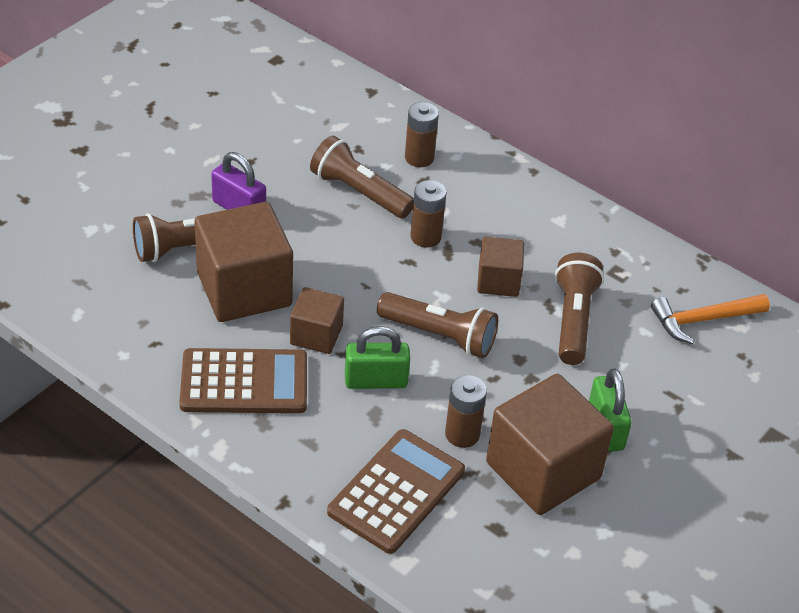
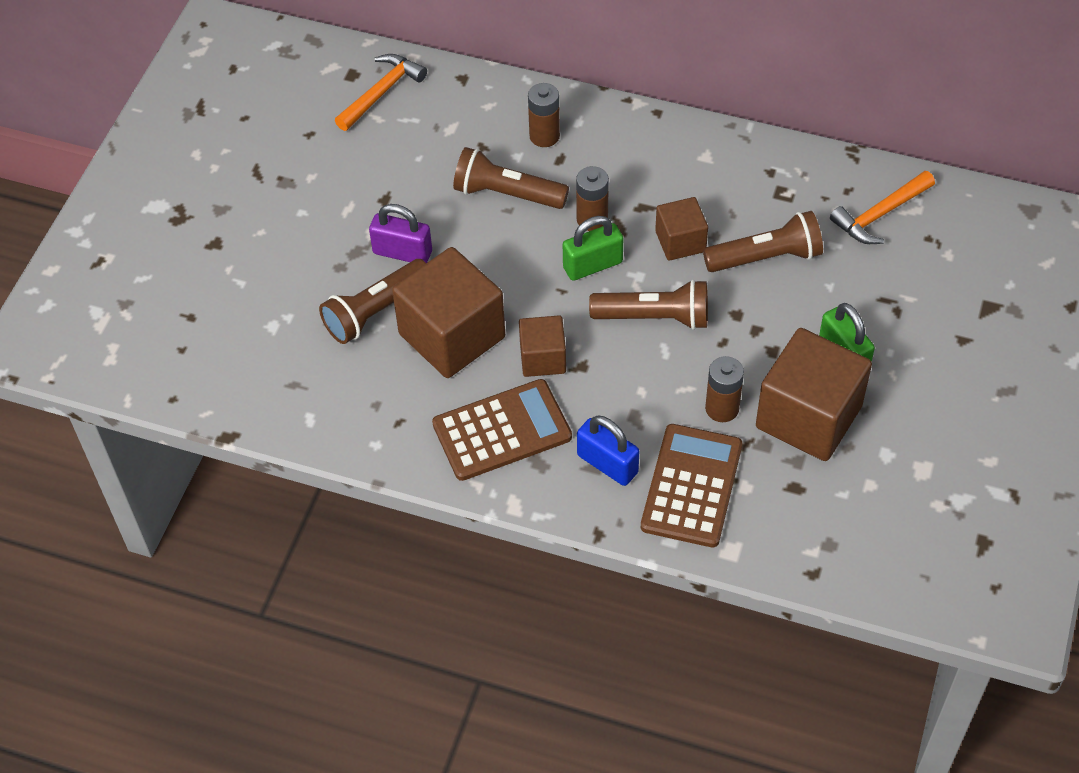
camera: 15 degrees left, 10 degrees up
(294, 80) = (381, 92): none -> orange hammer
(326, 444) = (607, 464): none -> blue padlock
(376, 381) = (619, 384): green padlock -> green padlock (592, 265)
(573, 320) = (766, 257): brown flashlight -> brown flashlight turned 90 degrees clockwise

